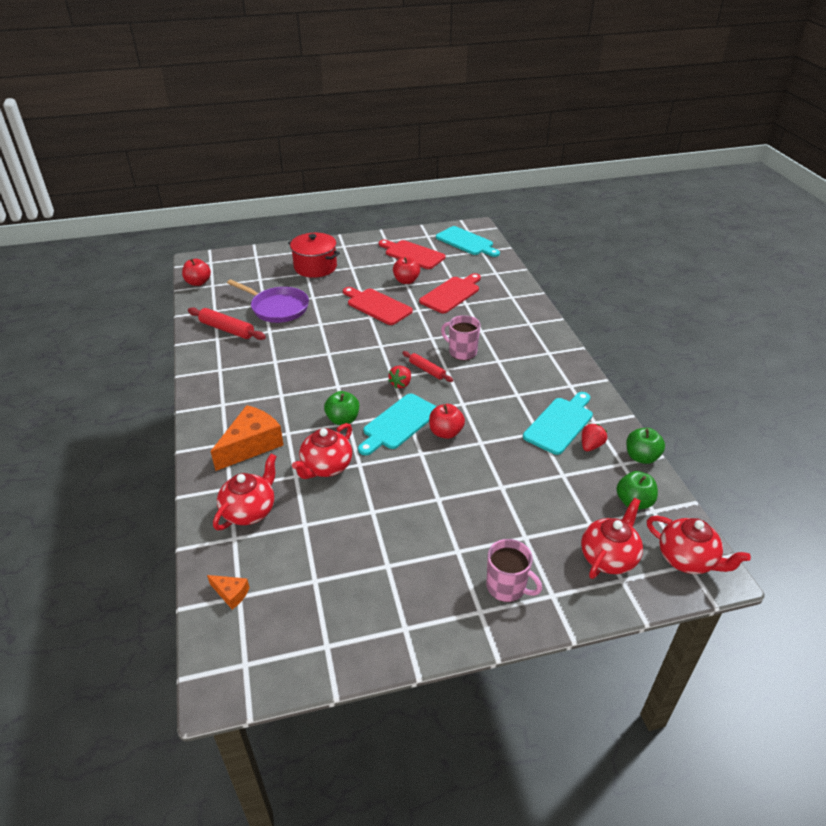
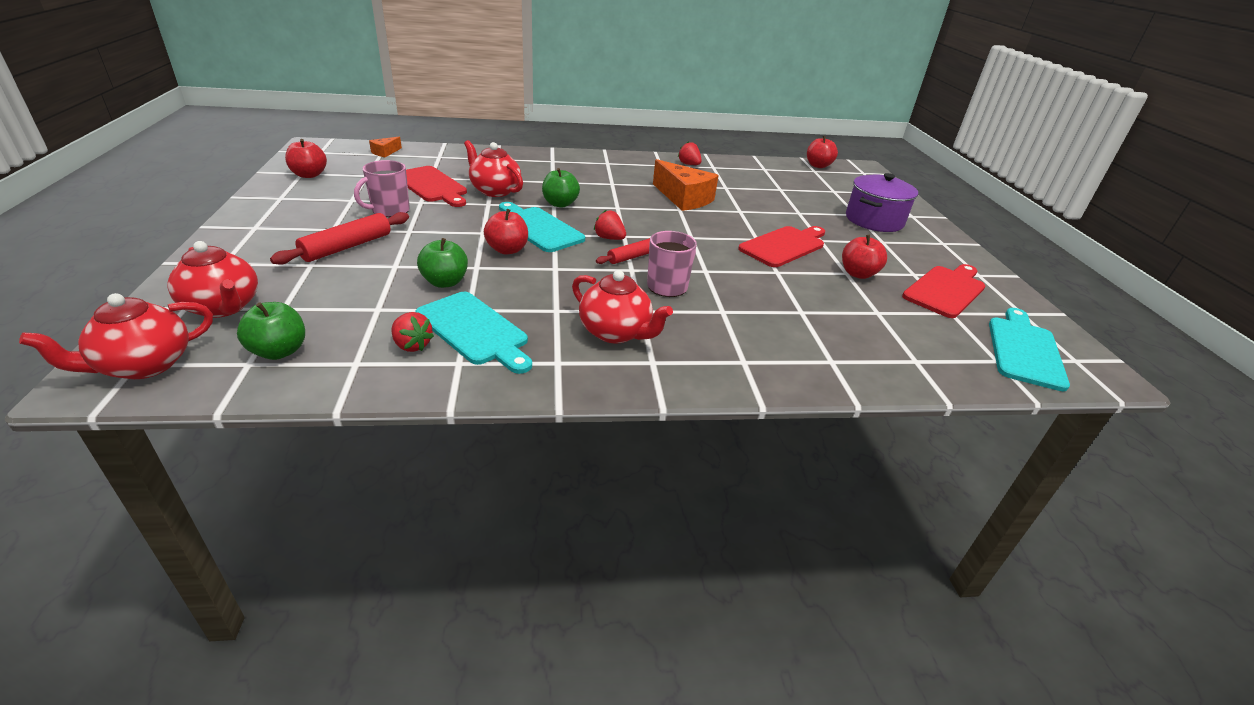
camera: 95 degrees right, 5 degrees down
(214, 352) = (689, 164): none -> red strawberry
(227, 329) = (729, 171): red rolling pin -> red rolling pin (347, 247)
(250, 511) = (464, 162): red teapot -> red teapot (616, 332)
(251, 445) = (544, 168): orange cheese -> orange cheese (683, 198)
(277, 308) = (772, 194): purple pan -> none
(315, 267) = (874, 220): red pot -> purple pot
(331, 635) = (309, 175): none -> red apple
(451, 294) = (828, 304): red cutting board -> red cutting board (432, 186)
(466, 242) = (1024, 350): turquoise cutting board -> turquoise cutting board turned 150 degrees clockwise
(507, 587) = (263, 243): pink mug -> pink mug (389, 211)
(641, 457) = (352, 386): green apple -> green apple (445, 282)

